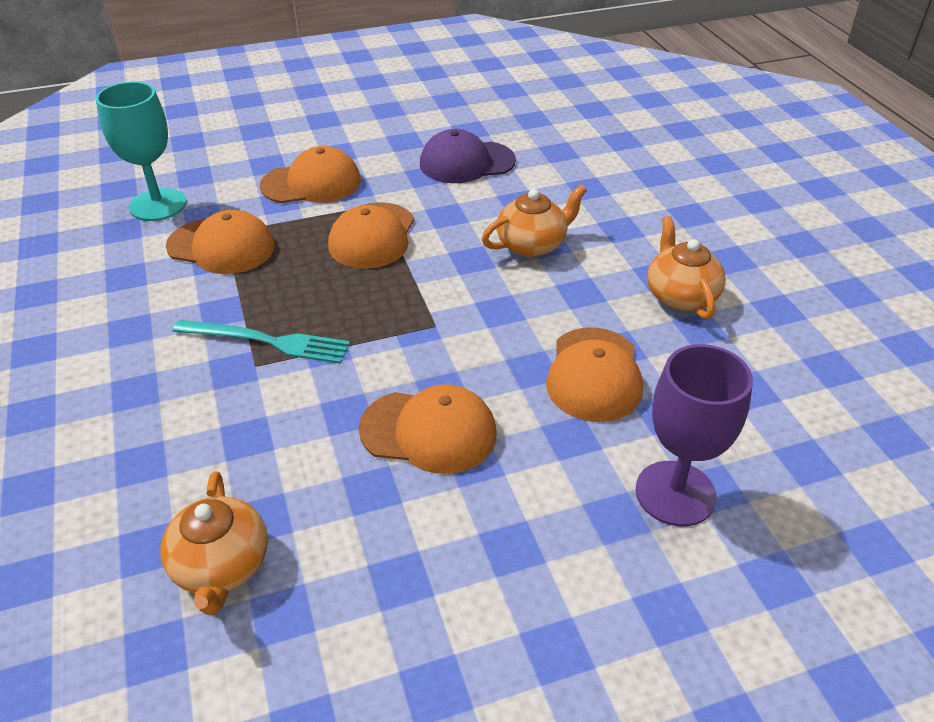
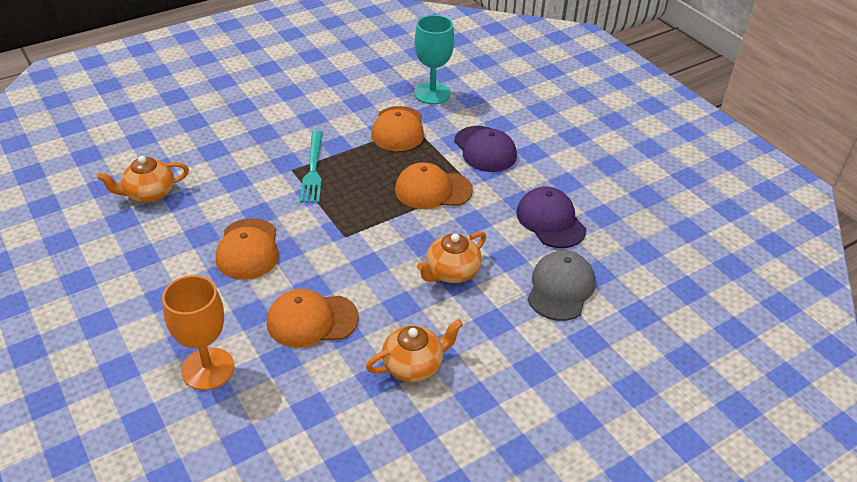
camera: 75 degrees right, 0 degrees up
(311, 183) = (485, 149): orange cap -> purple cap
(532, 245) = (451, 272): orange teapot -> orange teapot turned 90 degrees clockwise
(576, 176) = (560, 288): none -> grey cap
(675, 493) = (208, 369): purple goblet -> orange goblet

